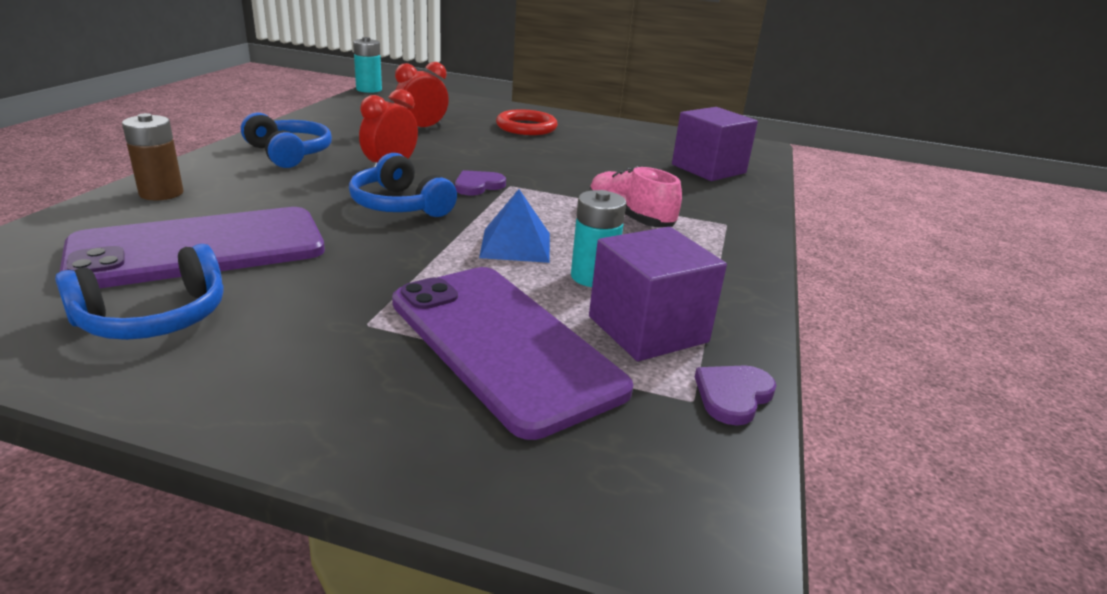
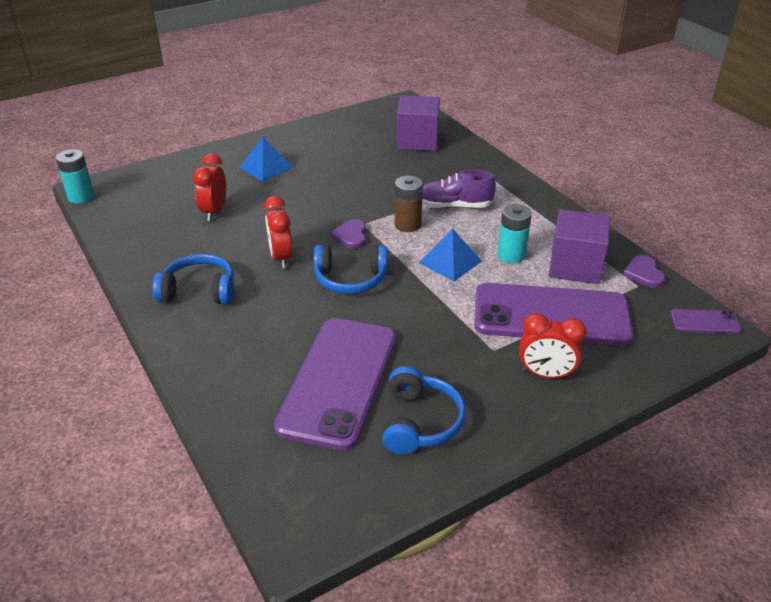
camera: 45 degrees left, 10 degrees up
(161, 193) = (218, 373): brown battery -> brown battery (407, 225)
(352, 382) = (546, 374): none -> red clock
(526, 127) = (266, 167): red ring -> blue pyramid
(629, 217) = (454, 206): pink shoe -> purple shoe
(707, 513) = (705, 322): none -> purple phone

